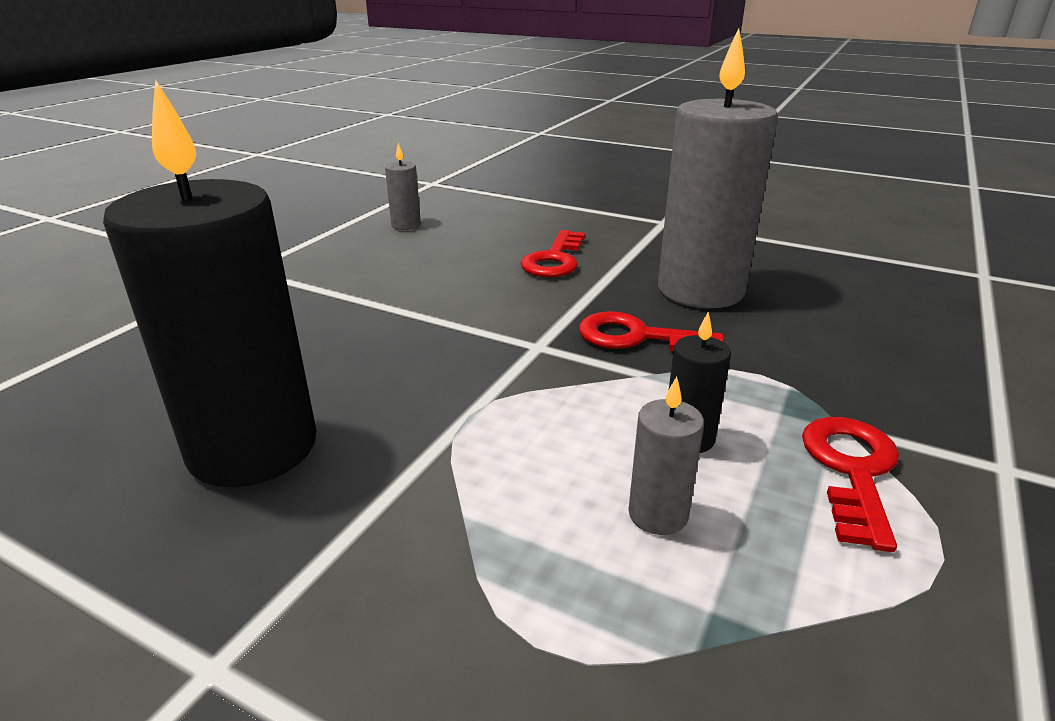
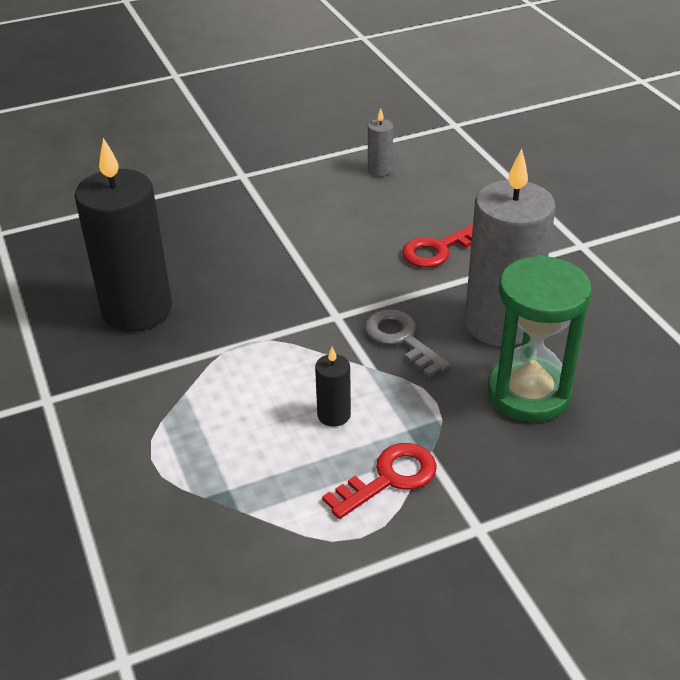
camera: 40 degrees right, 10 degrees up
(636, 337) = (401, 339): red key -> grey key
(658, 514) = (264, 441): grey candle -> none
(817, 329) = (528, 393): none -> green hourglass

